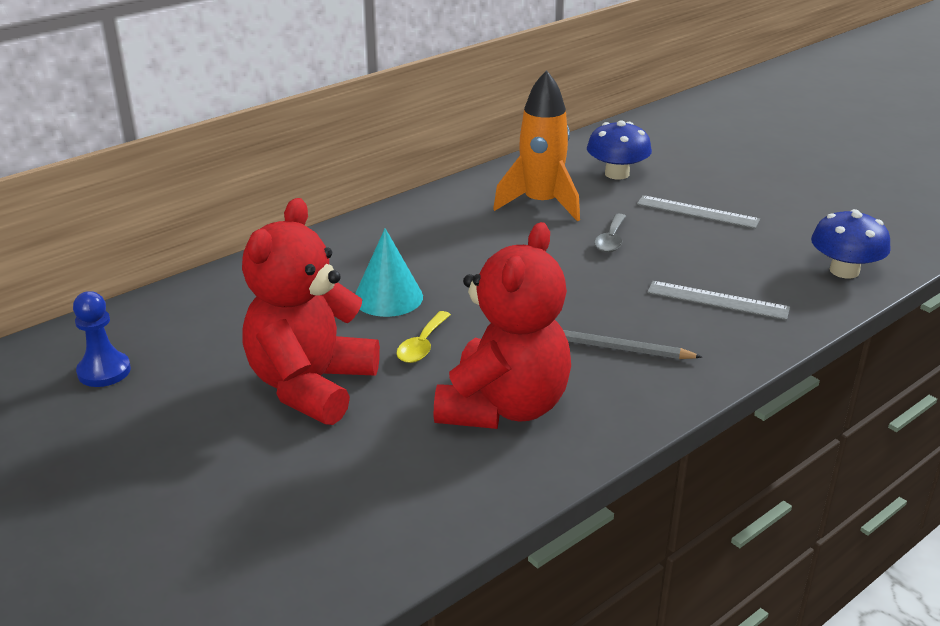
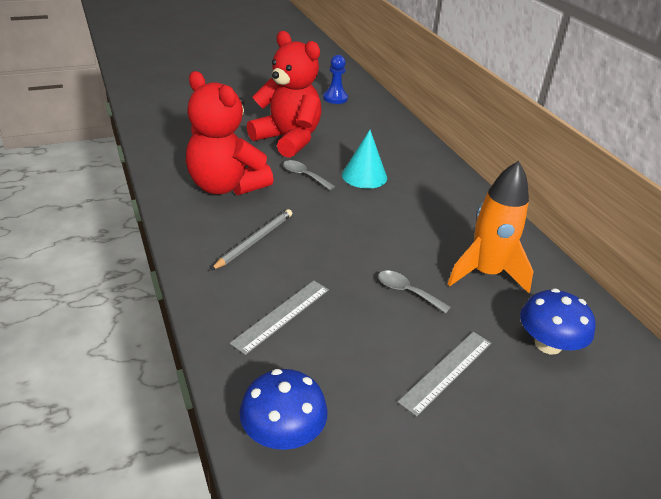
camera: 105 degrees right, 5 degrees up
(422, 345) = (304, 176): yellow spoon -> grey spoon

